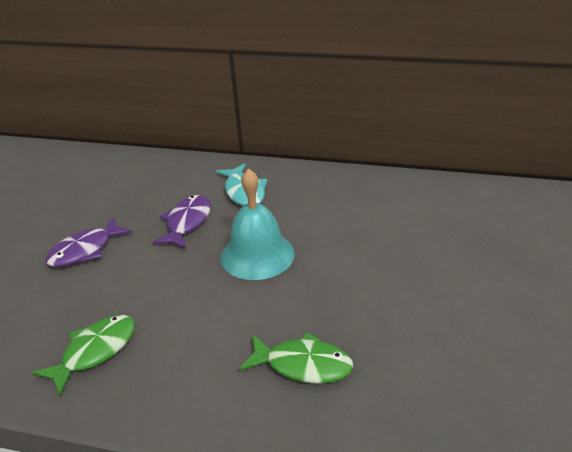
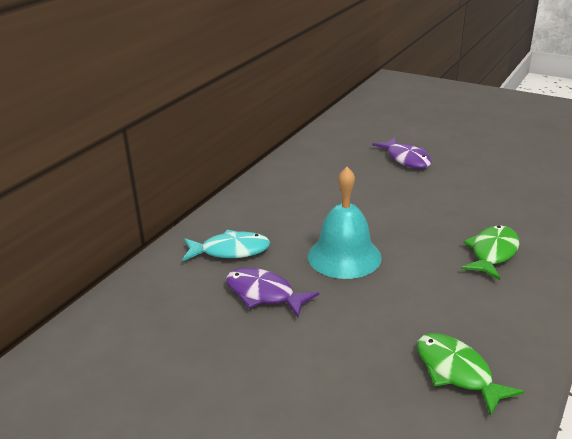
camera: 75 degrees left, 5 degrees down
(85, 250) = (273, 379): purple fish -> purple fish (406, 159)

